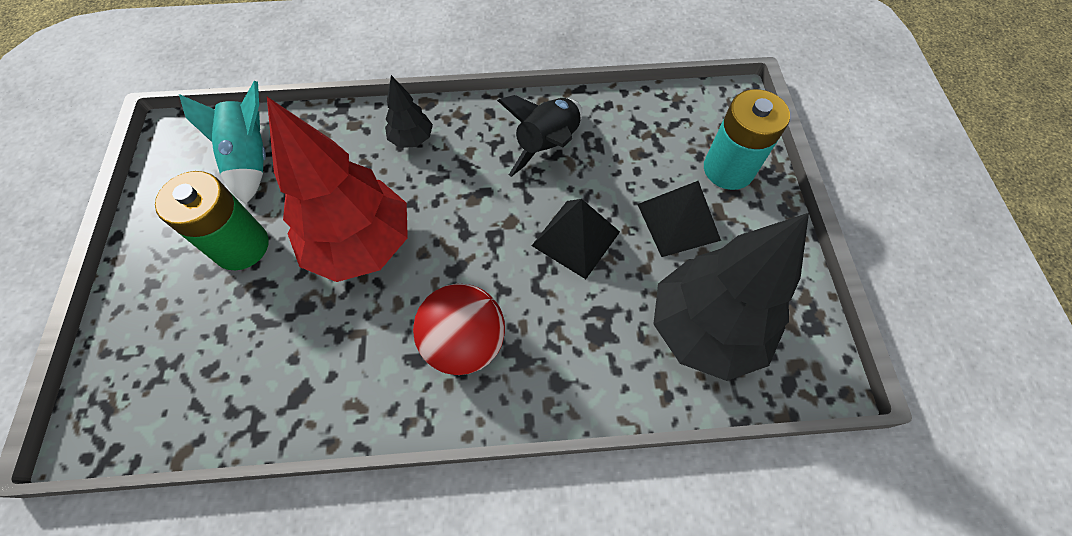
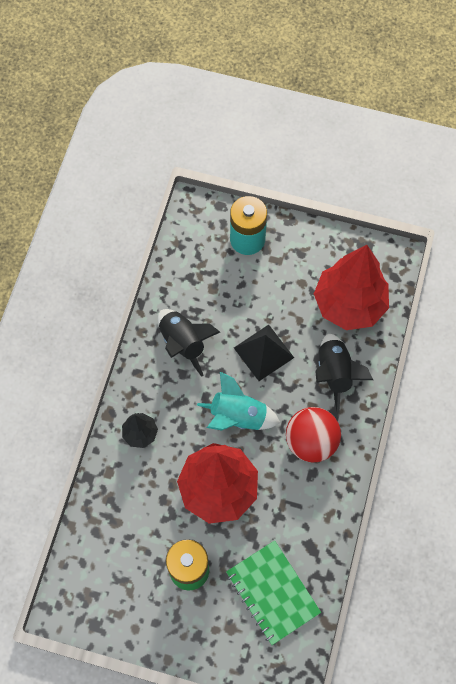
camera: 70 degrees left, 5 degrees up
(221, 361) = (272, 592): none -> green notebook
(251, 160) = (113, 553): turquoise rocket -> turquoise rocket (238, 417)
(585, 343) = (335, 373): none -> black rocket
(678, 222) = (274, 287): black pyramid -> none
(705, 329) = (349, 304): black tree -> red tree

